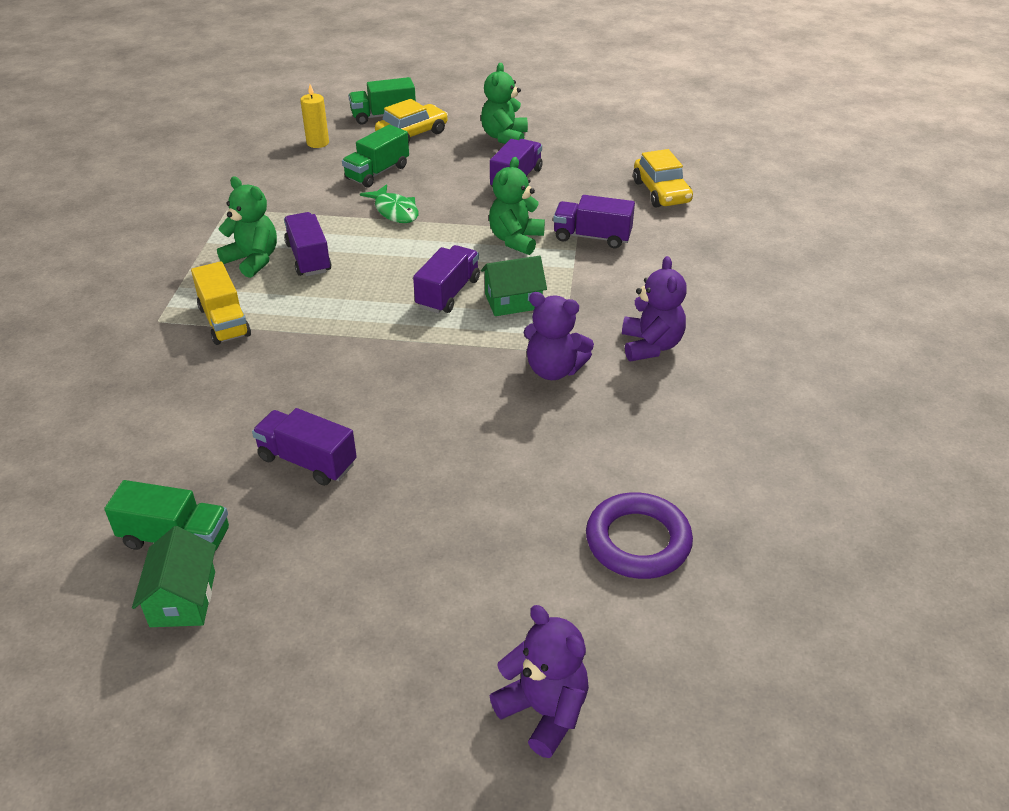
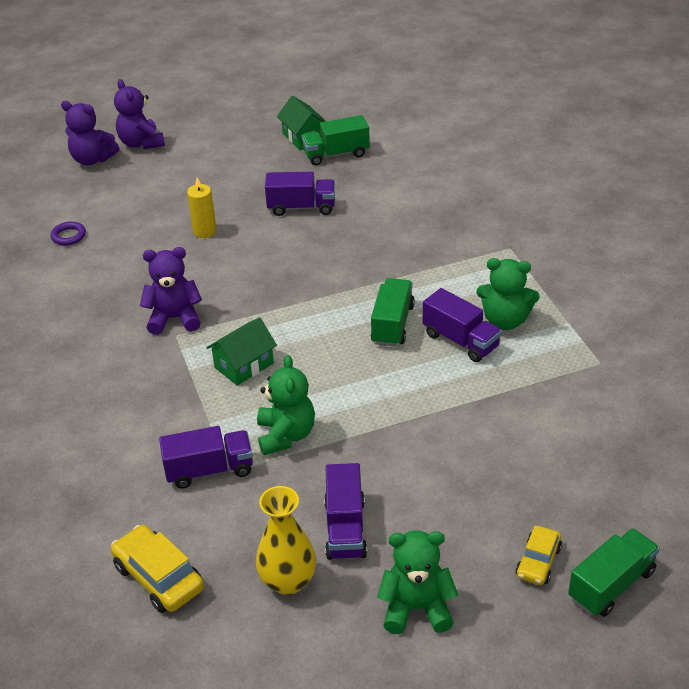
camera: 155 degrees right, 0 degrees up
(224, 321) = (460, 265): yellow truck -> none
(318, 143) = (630, 494): yellow candle -> yellow candle (204, 231)
(377, 172) = (510, 473): green truck -> green truck (392, 324)
(395, 211) = (437, 425): green fish -> none
(412, 134) = (538, 562): yellow car -> yellow car, size x0.64
(448, 293) = (306, 352): purple truck -> none
(504, 137) = (416, 608): green teddy bear -> green teddy bear turned 75 degrees counterclockwise
(574, 167) = (288, 581): none -> yellow vase
(638, 541) = (69, 236): purple ring -> purple ring, size x0.51
(651, 346) = (103, 366): purple teddy bear -> purple teddy bear (141, 143)

